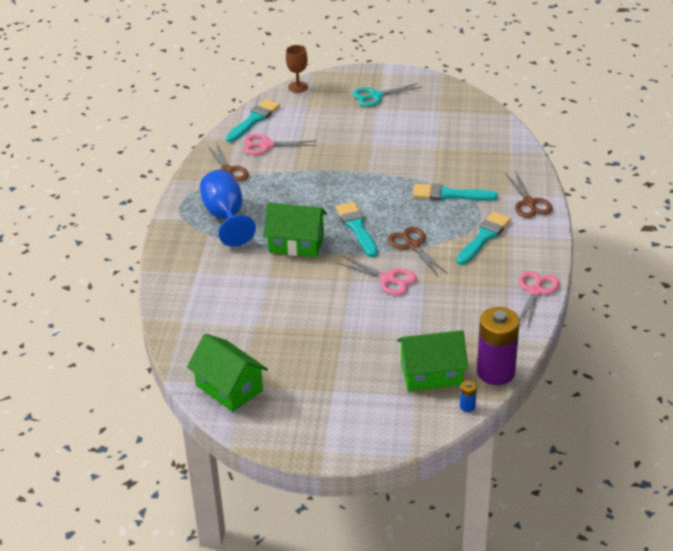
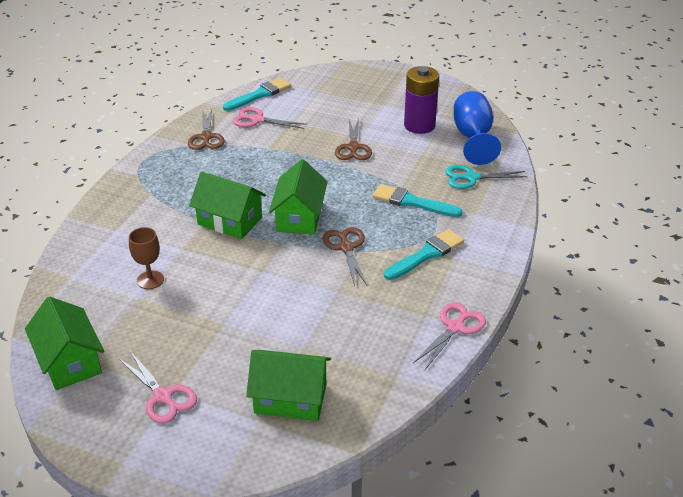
camera: 15 degrees right, 0 degrees up
(226, 217) = (178, 181): blue goblet -> blue goblet (473, 138)
(298, 87) = (318, 72): brown goblet -> brown goblet (150, 280)
(357, 227) = (299, 217): turquoise brush -> green house
(376, 96) = (388, 93): turquoise scissors -> turquoise scissors (471, 178)
(388, 279) = (301, 278): pink scissors -> pink scissors (163, 396)
(467, 406) = (310, 449): blue battery -> none
(496, 372) = (363, 414): purple battery -> purple battery (419, 125)
(529, 203) = (493, 227): brown scissors -> brown scissors (353, 147)

